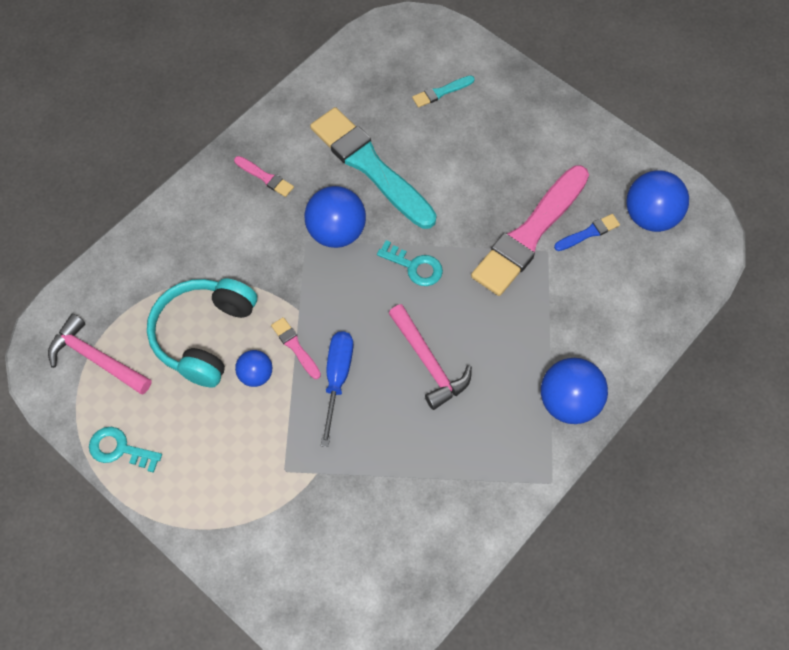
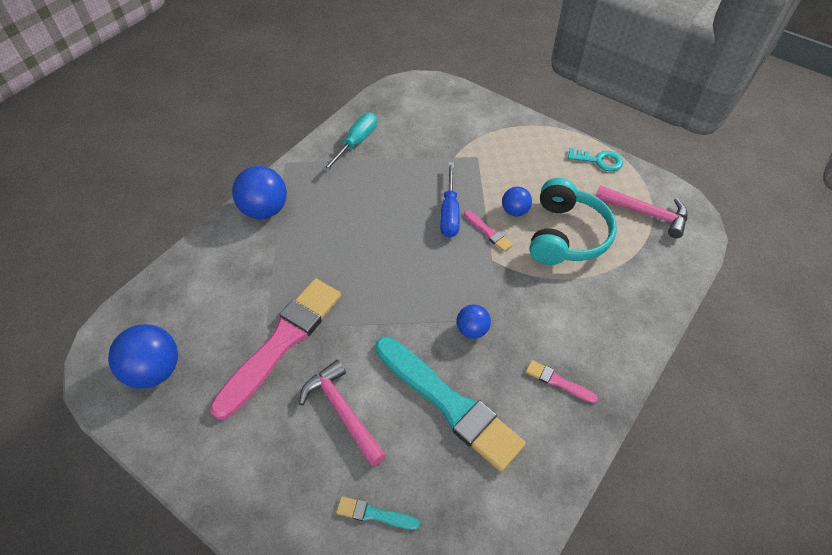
camera: 175 degrees right, 10 degrees down
(336, 232) = (472, 330): blue ball -> blue ball, size x0.57
(415, 266) = (393, 303): turquoise key -> none
(429, 363) = (376, 228): pink hammer -> pink hammer (342, 411)
(441, 92) = (374, 514): turquoise brush -> turquoise brush turned 135 degrees counterclockwise
(452, 512) = (356, 143): none -> turquoise screwdriver
(588, 233) = (223, 348): blue brush -> none

